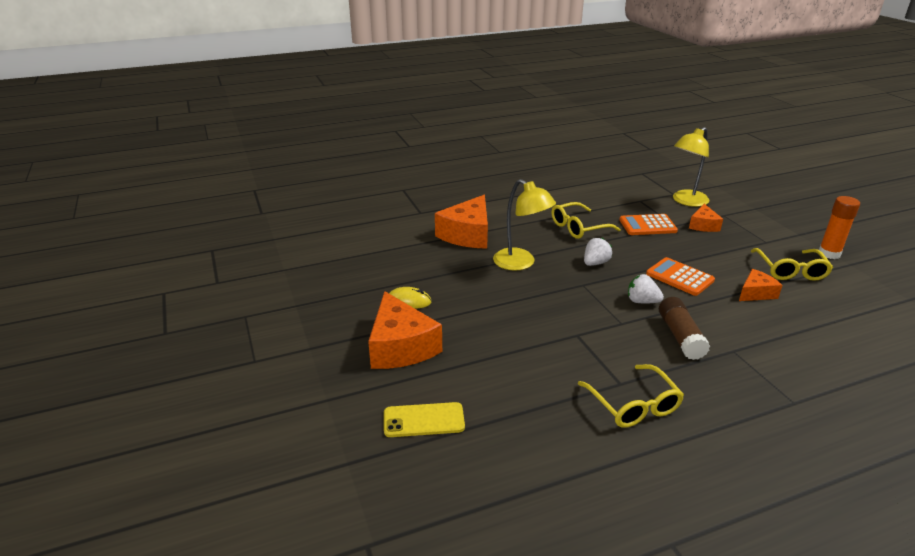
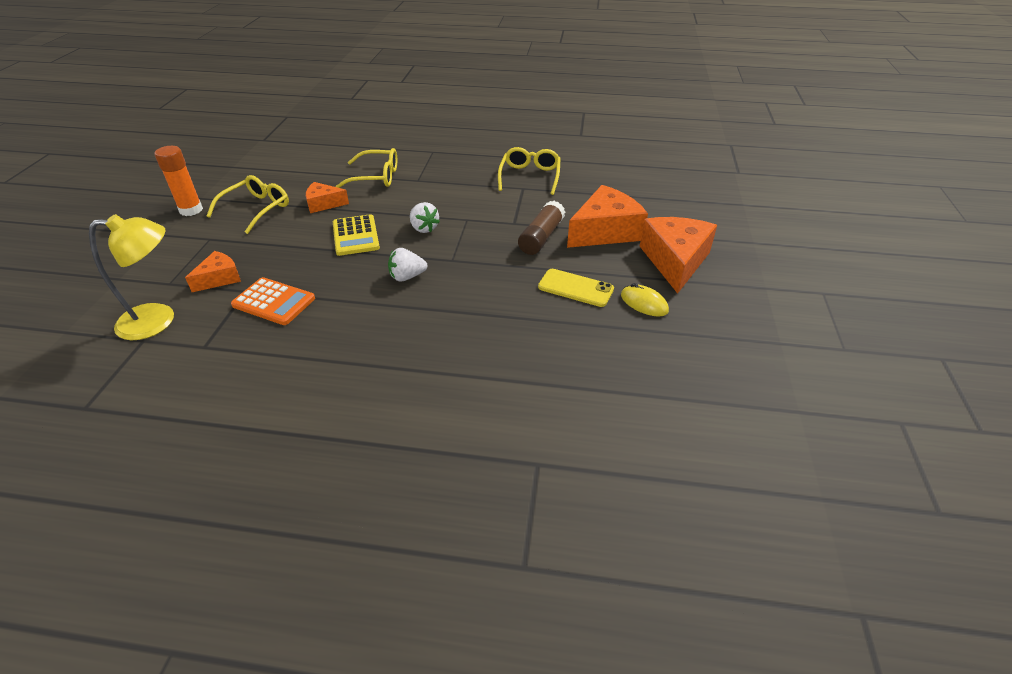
camera: 150 degrees left, 10 degrees up
(424, 420) = (680, 209): yellow phone -> yellow phone (575, 288)
(467, 234) = (504, 377): orange cheese -> orange cheese (605, 231)
(521, 263) = (484, 305): yellow lamp -> none
(579, 227) = (352, 331): yellow glasses -> yellow glasses (375, 177)
(679, 277) = (355, 236): orange calculator -> yellow calculator
(680, 336) = (438, 197): brown glue stick -> brown glue stick (541, 237)

